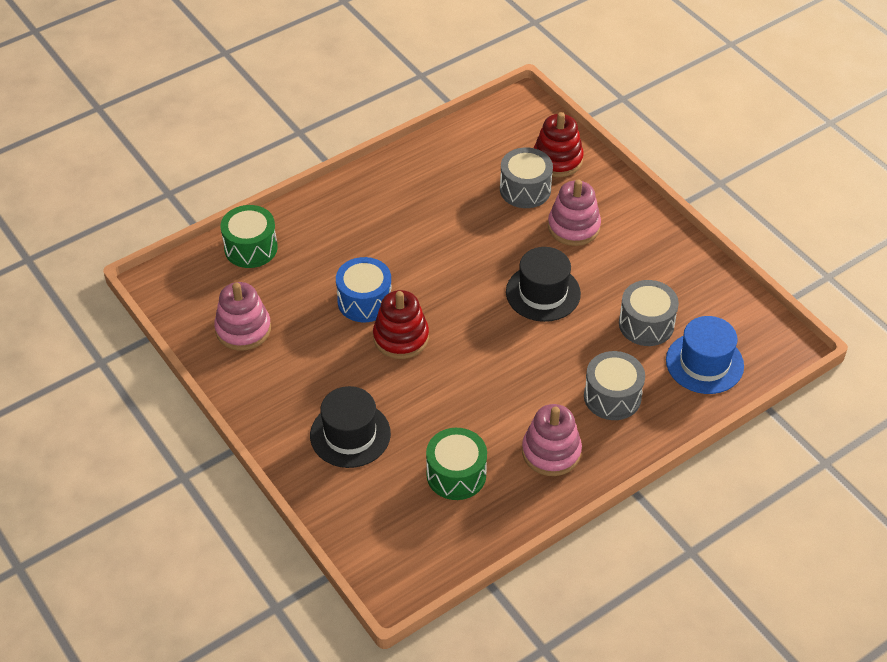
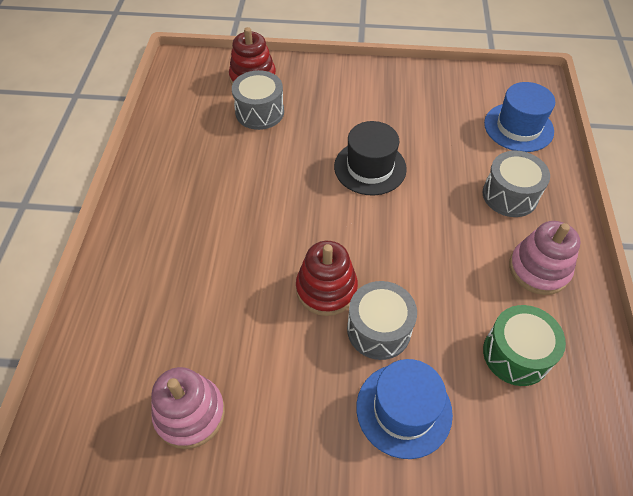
camera: 50 degrees left, 5 degrees up
(251, 248) = (102, 334): green drum -> none
(350, 434) = (404, 410): black hat -> blue hat
(364, 301) = (260, 287): blue drum -> none
(573, 227) = (324, 111): pink stacking toy -> none
(646, 324) = (455, 133): grey drum -> grey drum (379, 329)

